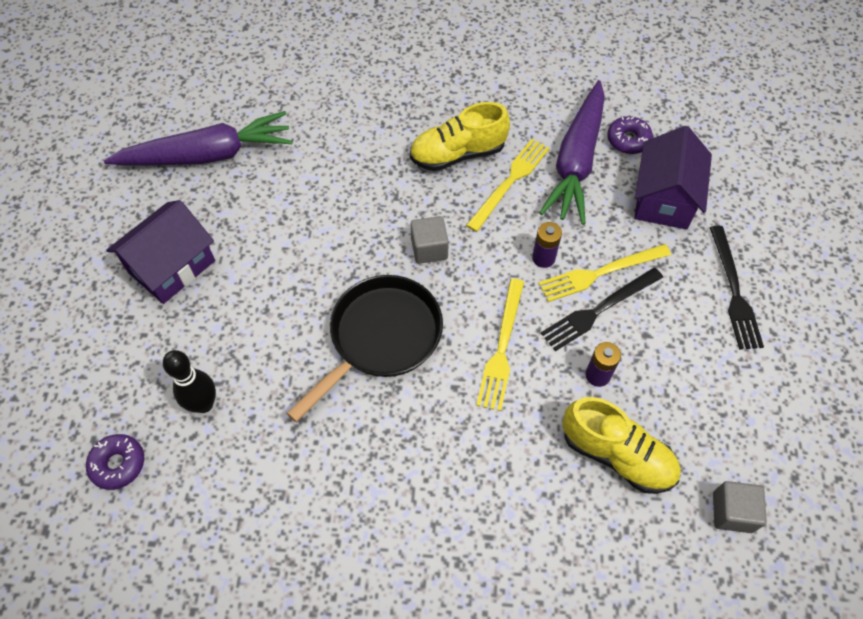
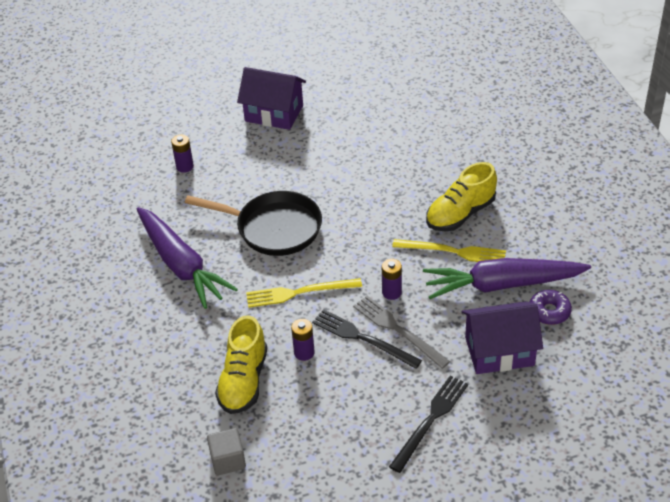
camera: 70 degrees right, 15 degrees down
(118, 464) = (130, 148): purple donut -> none
(203, 404) = (185, 167): black bowling pin -> purple battery
(207, 155) = (372, 92): purple carrot -> purple carrot (181, 265)
(429, 249) = (361, 227): grey cube -> none
(458, 154) = (460, 214): yellow shoe -> yellow shoe turned 90 degrees counterclockwise
(600, 273) = (398, 330): yellow fork -> grey fork
(734, 291) = (430, 420): black fork -> black fork turned 150 degrees clockwise

